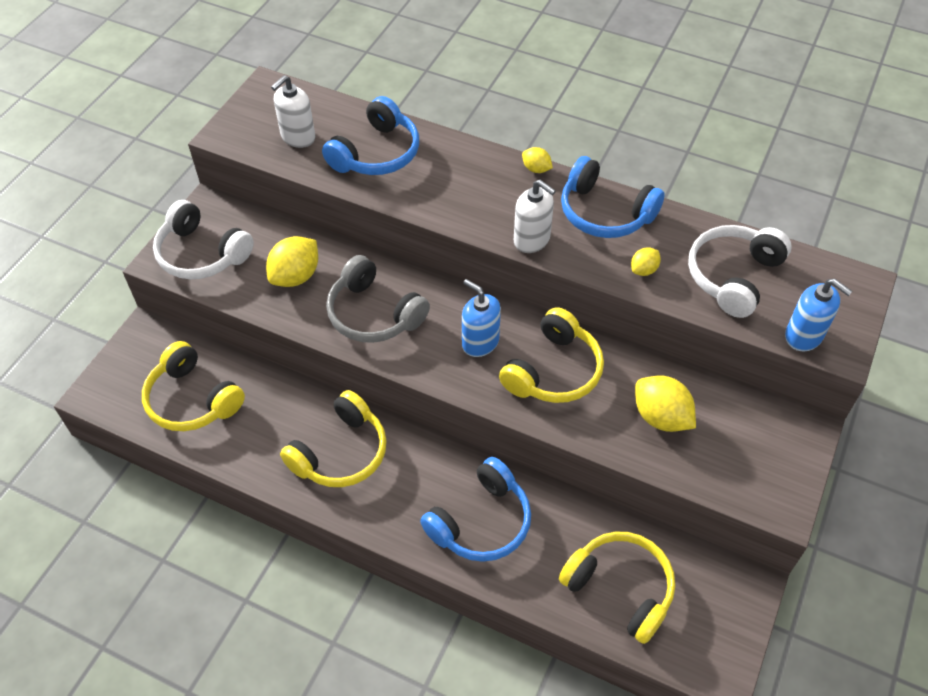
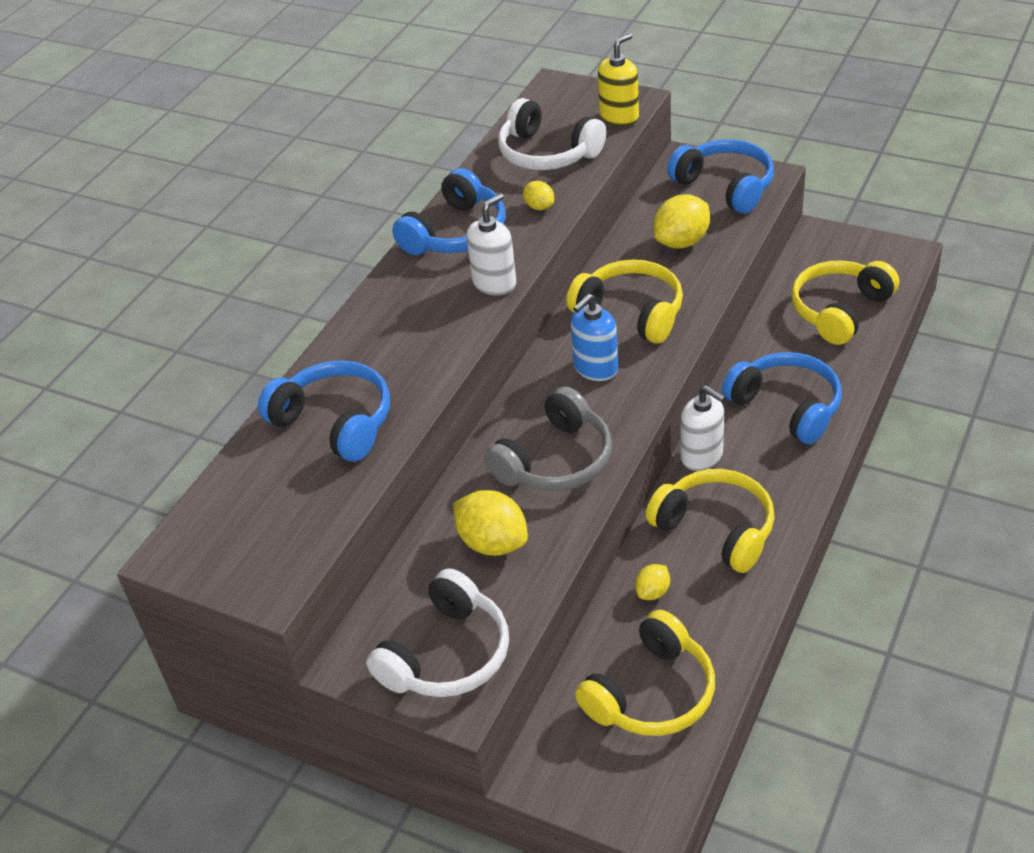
camera: 85 degrees left, 10 degrees down
(298, 137) = (290, 505): white soap dispenser -> white soap dispenser (702, 456)
(536, 169) = (382, 284): yellow lemon -> yellow lemon (653, 592)
(760, 463) = (725, 186): none -> blue headphones
(804, 336) = (619, 117): blue soap dispenser -> yellow soap dispenser

